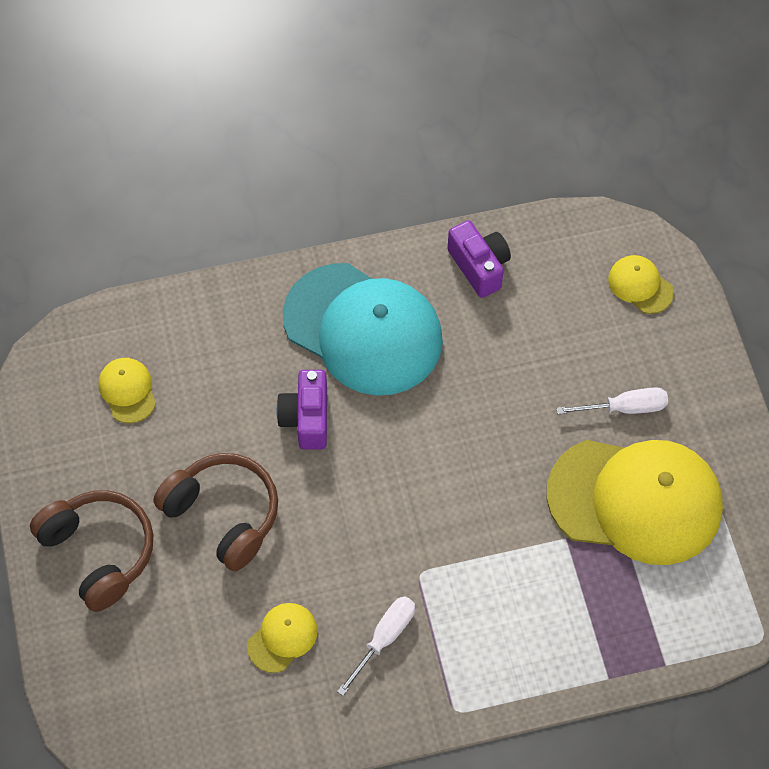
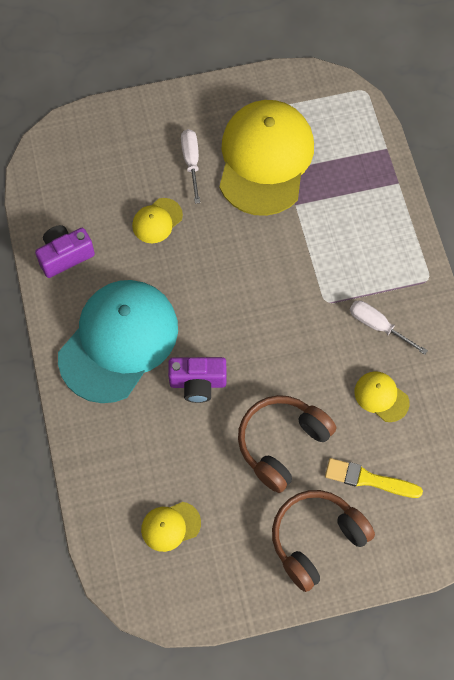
camera: 90 degrees left, 5 degrees up
(172, 617) = (368, 479): none -> yellow brush
(640, 285) = (88, 146): yellow cap -> yellow cap (157, 221)

